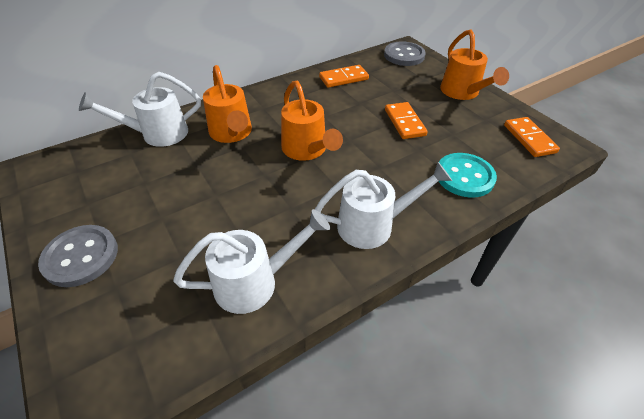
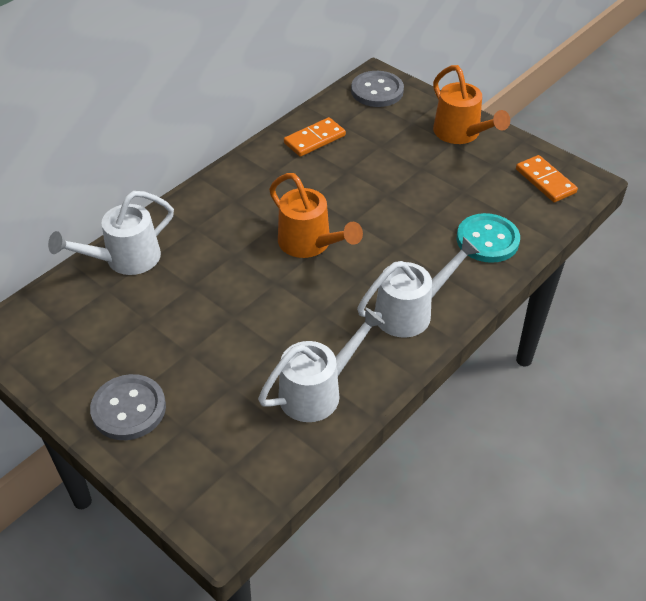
camera: 15 degrees left, 0 degrees up
(232, 133) = (214, 241): orange watering can -> none
(404, 122) = (406, 187): orange domino -> none

